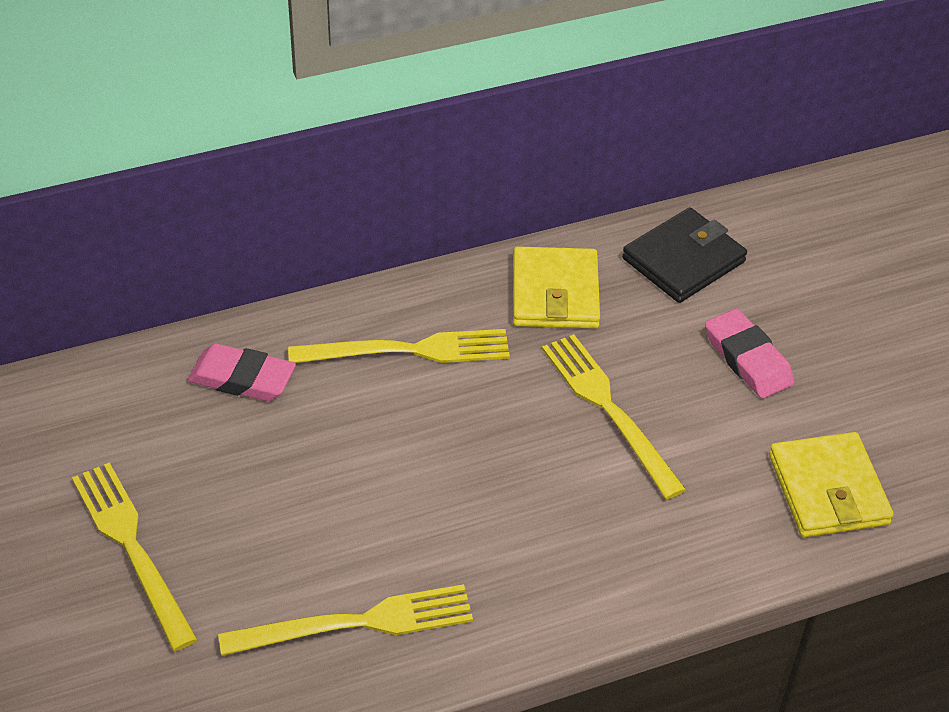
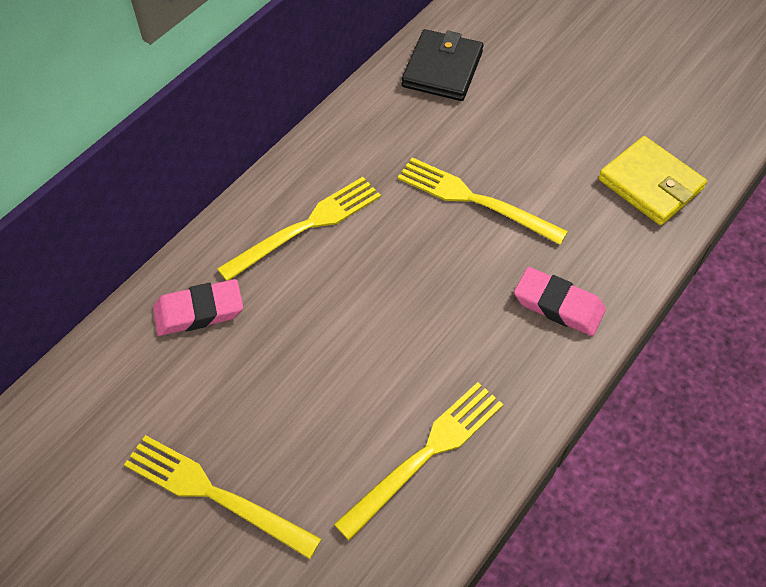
camera: 30 degrees left, 10 degrees up
(555, 293) = (376, 133): yellow wallet -> none
(747, 359) = (534, 119): pink eraser -> pink eraser (558, 305)

